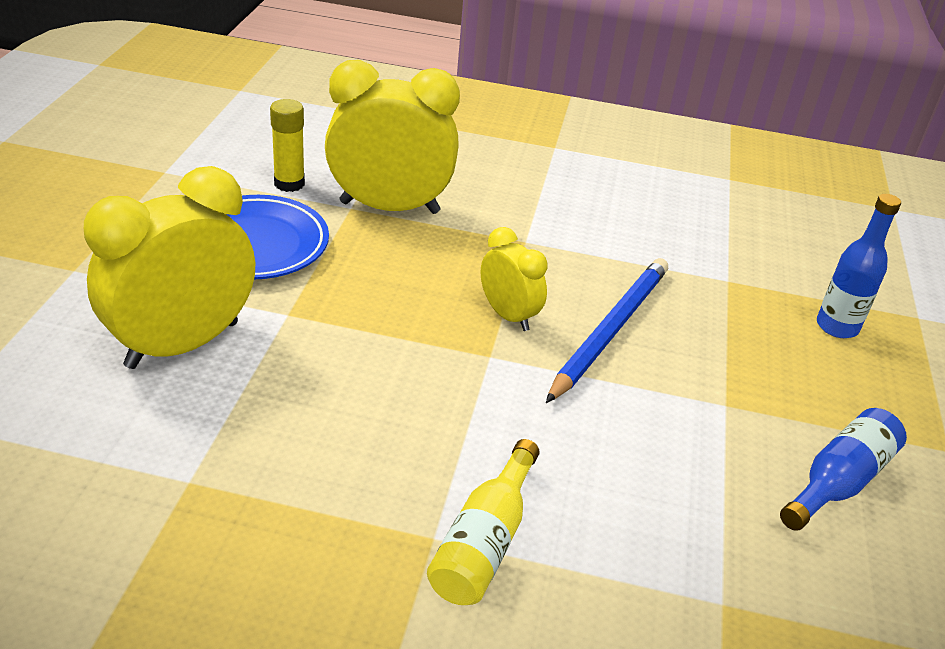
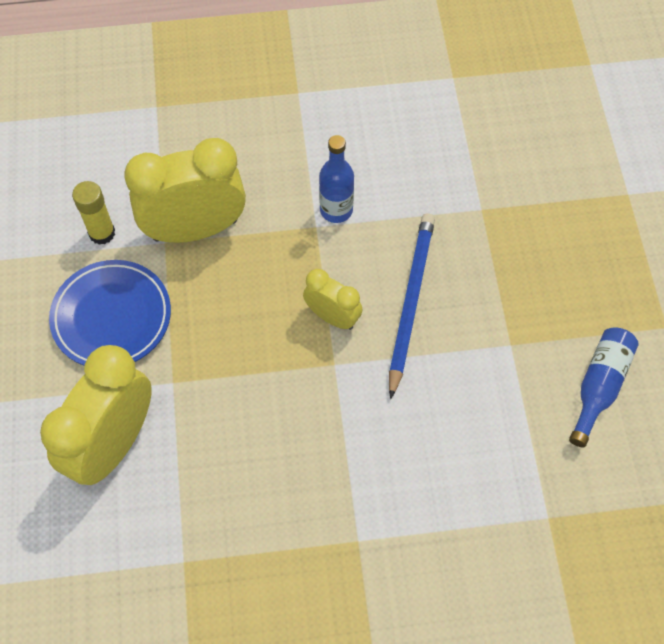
camera: 15 degrees left, 25 degrees up
(484, 541) = (390, 531): yellow bottle -> none
(837, 327) = (571, 230): blue bottle -> blue bottle (336, 210)

